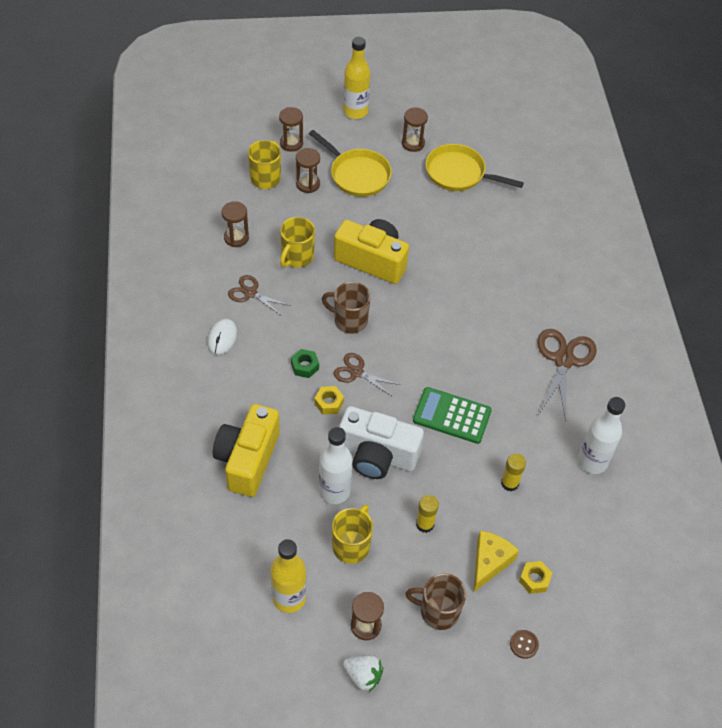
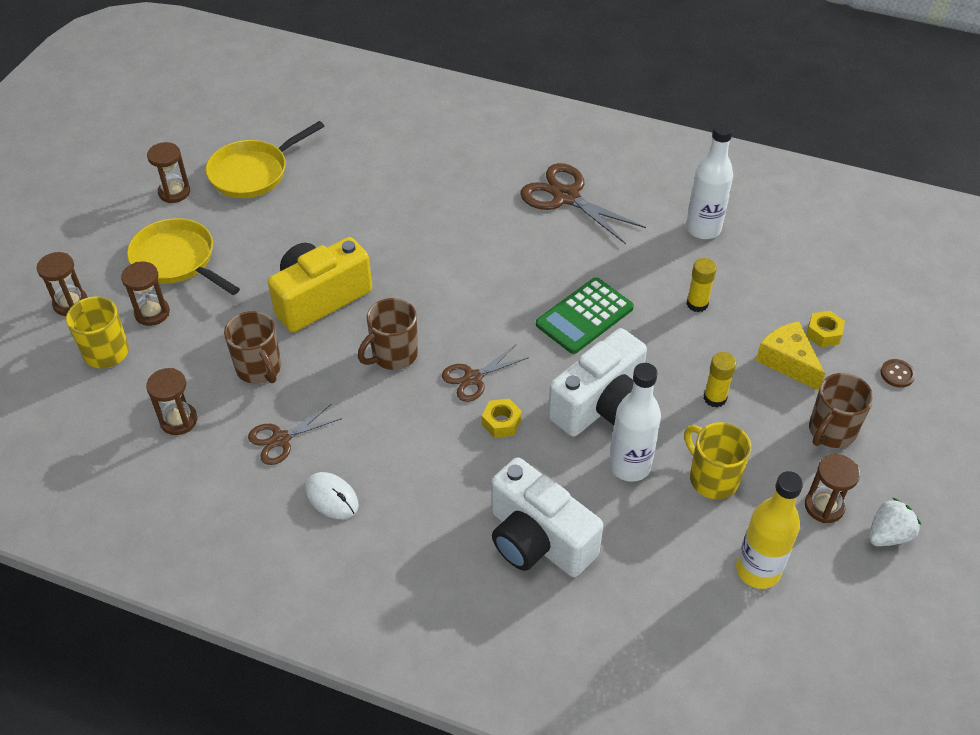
camera: 60 degrees left, 5 degrees down
(247, 459) = (538, 540): yellow camera -> white camera
(297, 257) = (259, 369): yellow mug -> brown mug
(305, 366) = (433, 425): green nut -> none
(355, 111) = (77, 223): yellow bottle -> none
(357, 174) = (177, 260): yellow pan -> yellow pan turned 120 degrees counterclockwise

